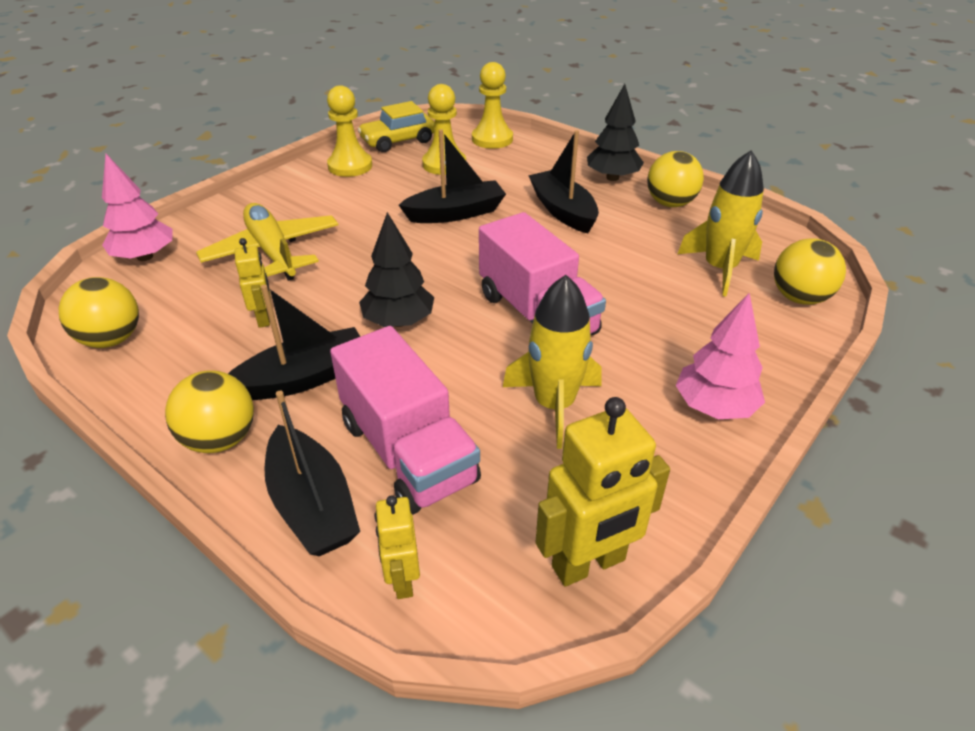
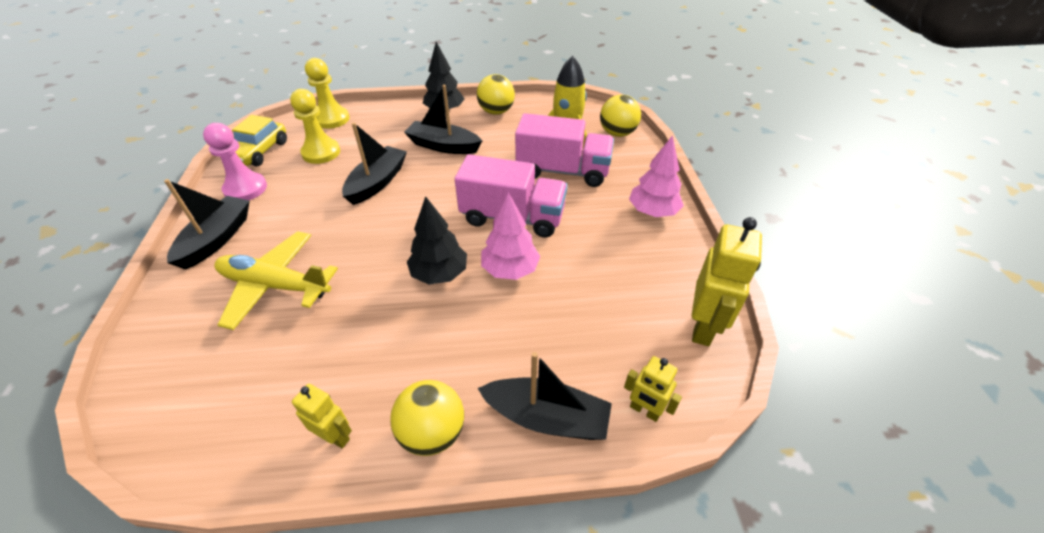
camera: 45 degrees left, 5 degrees up
(112, 339) = (230, 441): yellow ball -> none
(145, 257) = (155, 361): pink tree -> pink tree (510, 269)
(264, 318) = (341, 335): yellow robot -> yellow robot (335, 436)
(304, 378) = (430, 351): black boat -> black boat (217, 239)
(350, 166) = (245, 189): yellow pawn -> pink pawn
(408, 452) = (553, 344): pink truck -> pink truck (562, 171)
(554, 405) = (587, 261): yellow rocket -> none

